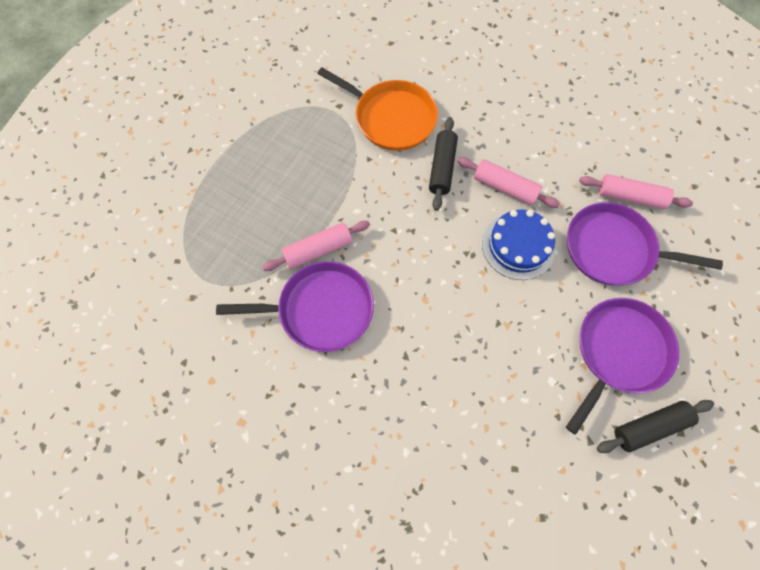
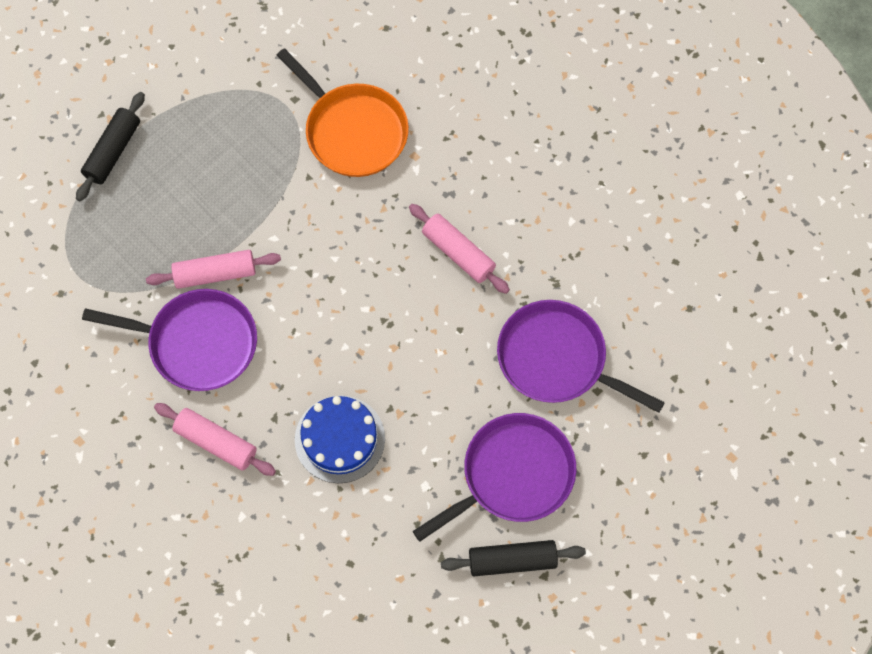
camera: 15 degrees right, 0 degrees up
(442, 168) = (392, 210): black rolling pin -> black rolling pin (113, 151)
(518, 246) = (446, 327): blue cake -> blue cake (339, 439)
(630, 197) = (604, 302): pink rolling pin -> pink rolling pin (216, 442)

